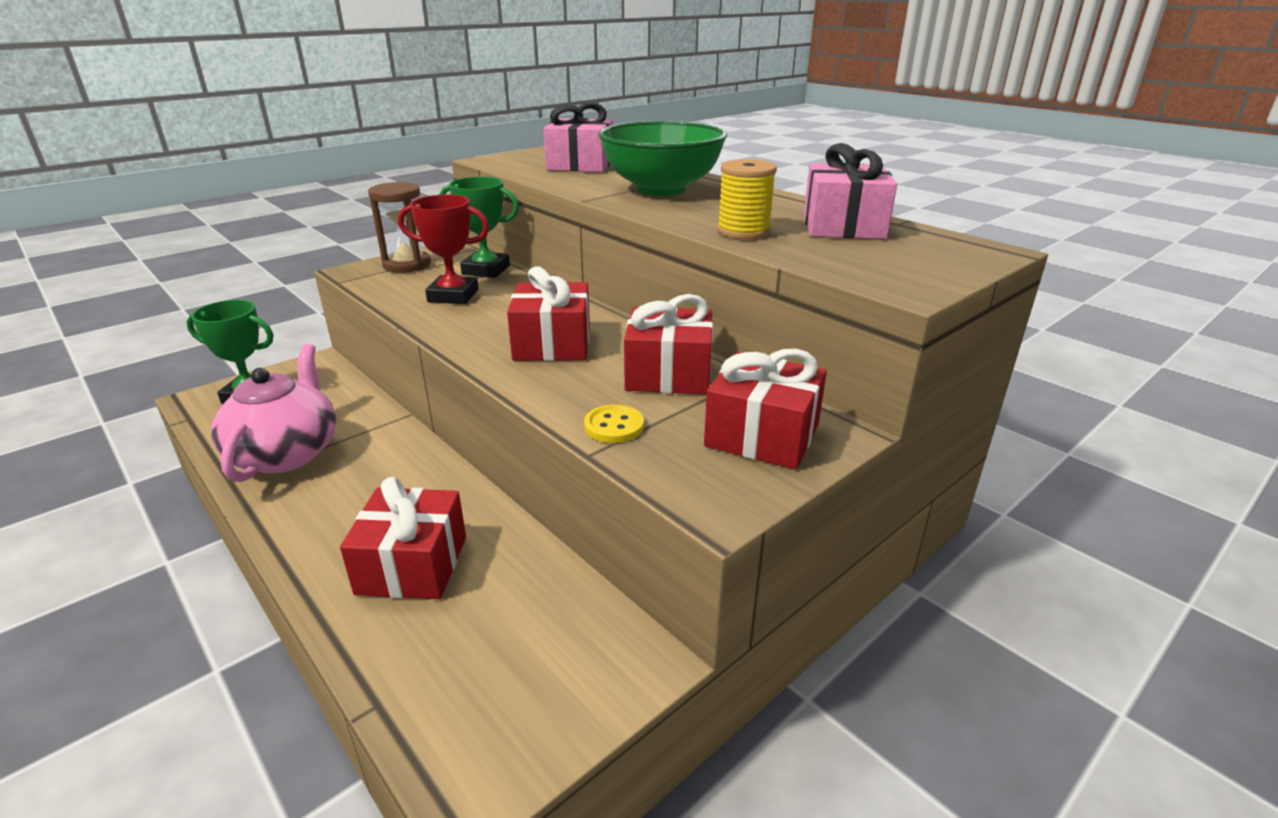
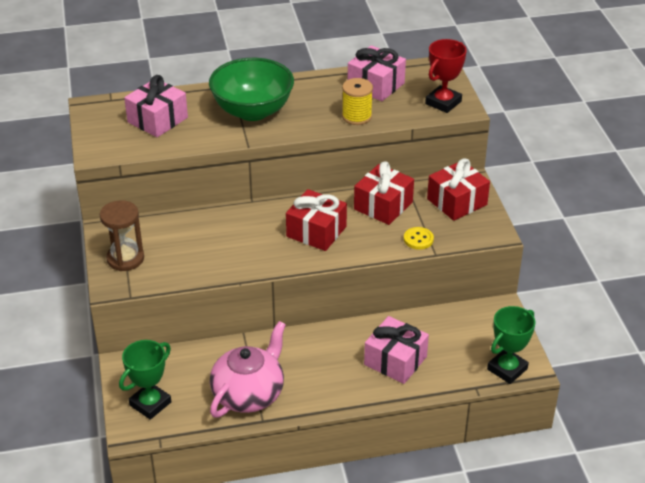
camera: 60 degrees left, 10 degrees up
(286, 453) = (249, 394): pink teapot -> pink teapot turned 90 degrees clockwise
(412, 565) = (395, 360): red gift -> pink gift
(453, 296) = (208, 251): red trophy -> red trophy (443, 102)
(486, 270) = (174, 226): green trophy -> green trophy (507, 369)

